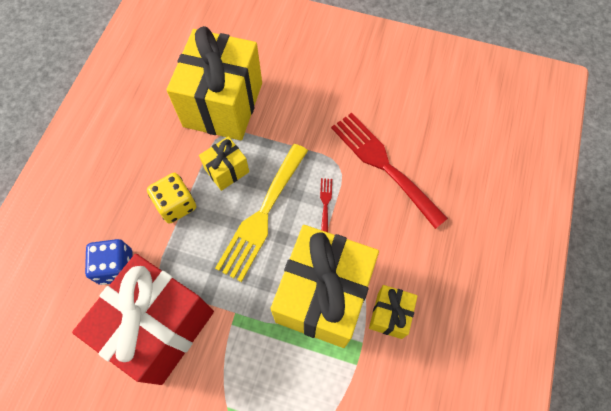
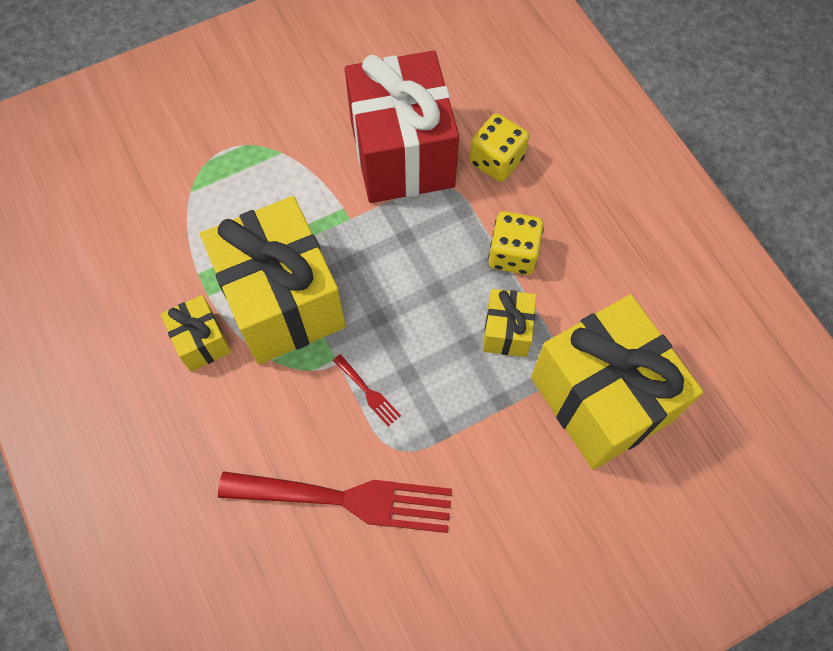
camera: 135 degrees right, 0 degrees up
(116, 267) = (496, 160): blue dice -> yellow dice
(262, 216) = (419, 320): yellow fork -> none

